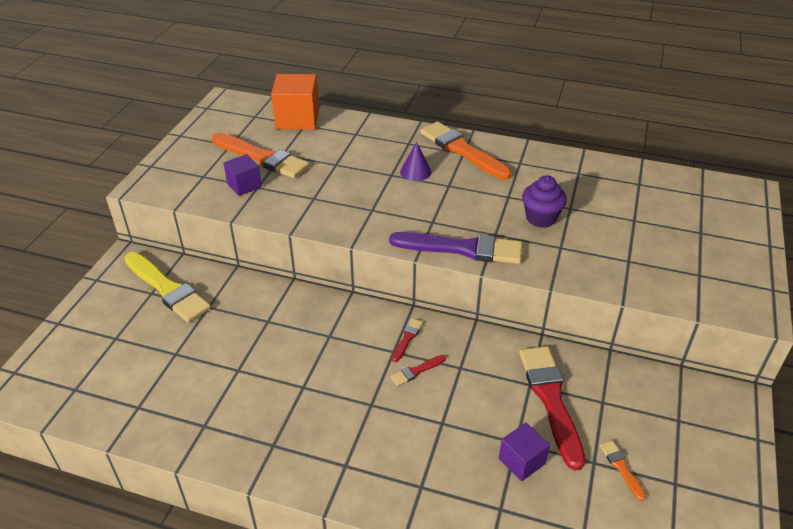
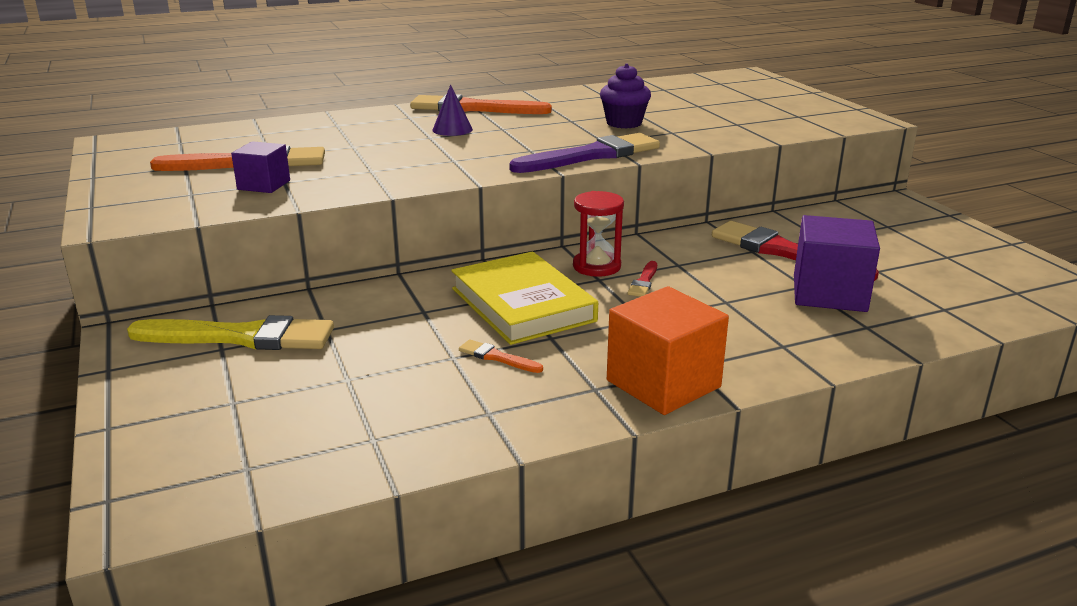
camera: 40 degrees left, 15 degrees down
(297, 119) = (243, 132): orange cube -> orange cube (663, 384)
(322, 348) = (522, 304): none -> yellow book
(407, 338) = (596, 266): red brush -> red hourglass
(522, 461) = (829, 293): purple cube -> purple cube, size x1.71
(621, 467) = (900, 265): orange brush -> orange brush (497, 357)

